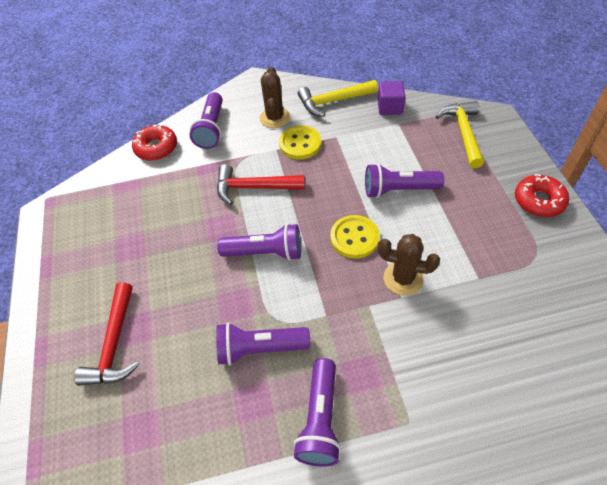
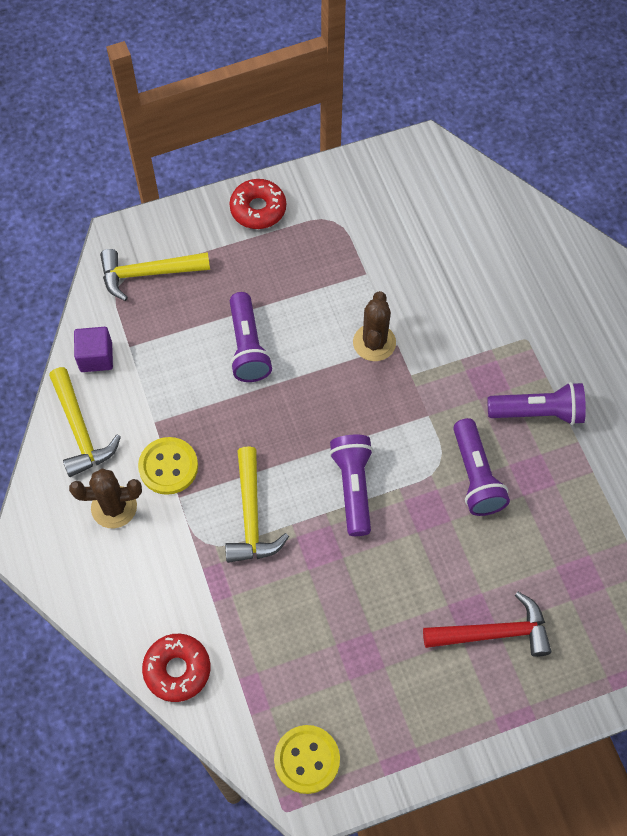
camera: 100 degrees left, 10 degrees up
(211, 129) = (137, 595): purple flashlight -> none
(254, 187) = (251, 516): red hammer -> yellow hammer
(354, 238) = (324, 392): yellow button -> yellow button (307, 759)

